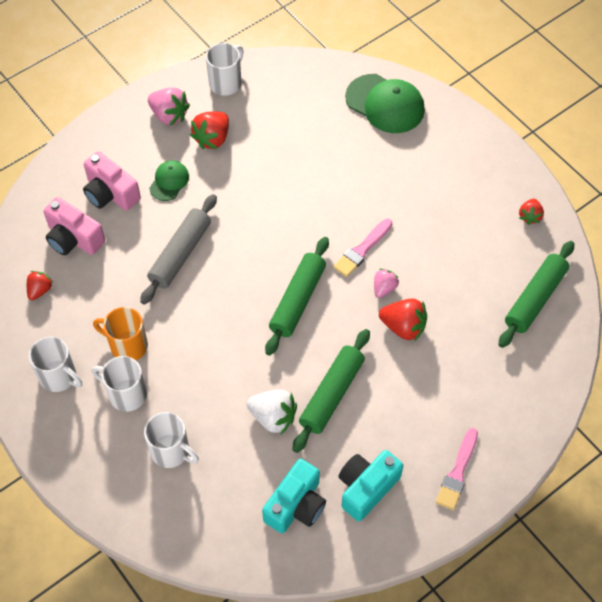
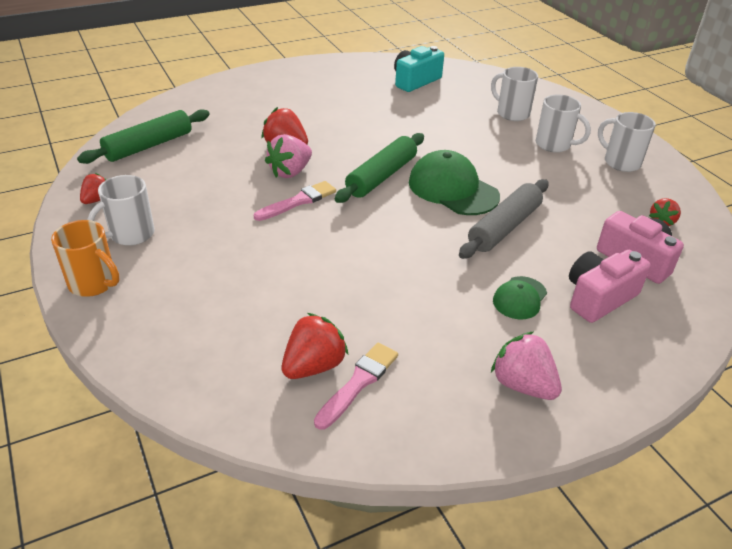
camera: 170 degrees left, 20 degrees down
(110, 193) = (598, 297): pink camera -> pink camera turned 90 degrees counterclockwise
(127, 346) = (557, 171): orange mug -> orange mug (94, 283)
(212, 138) = (456, 340): red strawberry -> red strawberry (314, 366)
(226, 82) = (425, 422): white mug -> white mug (130, 235)
(273, 417) = (423, 117): white strawberry -> none
(331, 394) = (369, 121): green rolling pin -> none
(366, 488) = (359, 81): turquoise camera -> none
(384, 288) = (290, 172): pink strawberry -> pink strawberry, size x1.61
(385, 104) = (185, 344): green cap -> green cap (453, 189)
(457, 472) = (287, 78): pink brush -> pink brush (358, 382)

